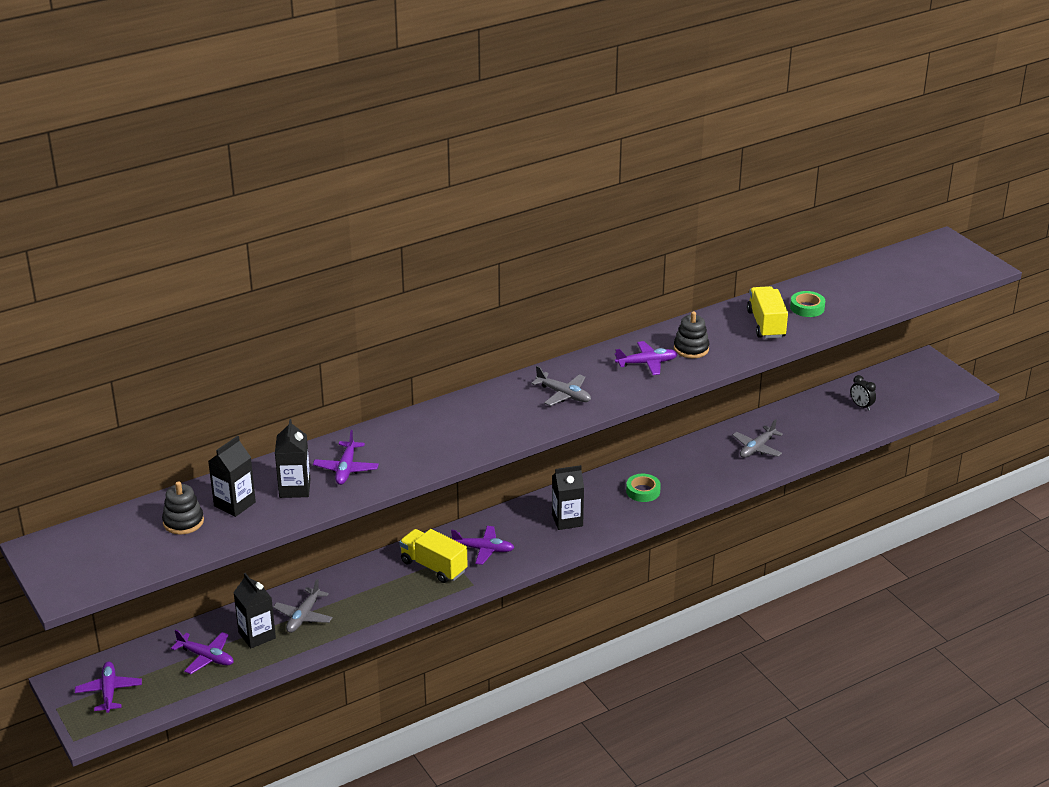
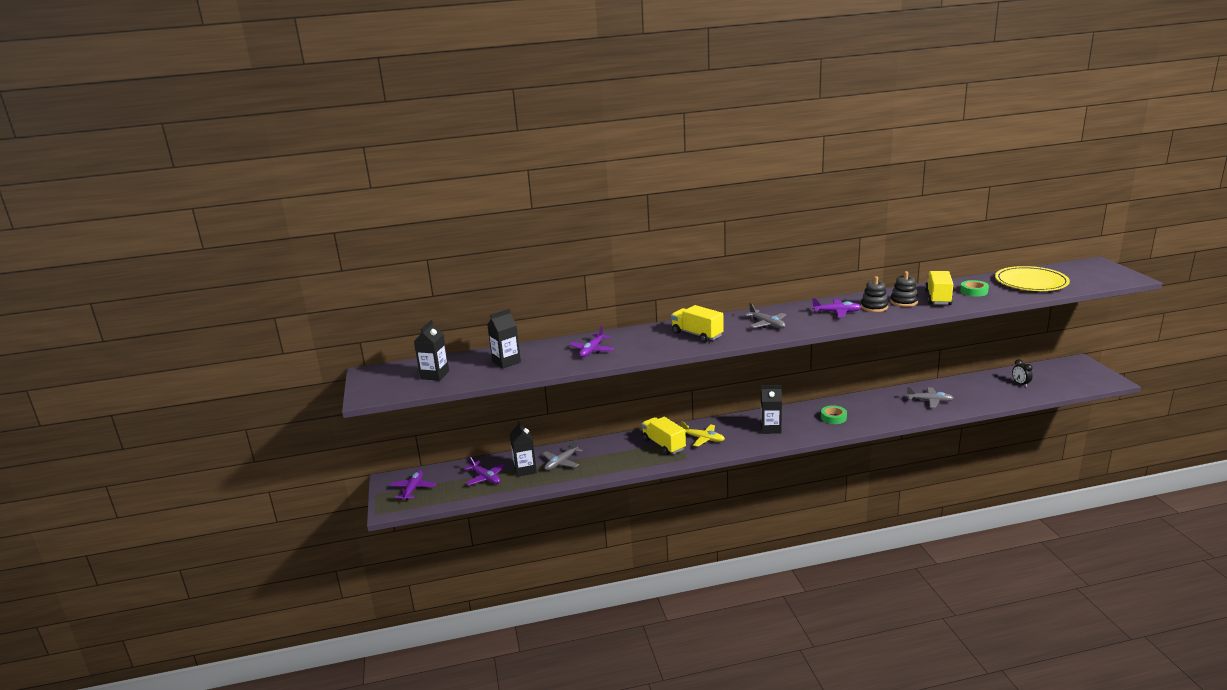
camera: 20 degrees right, 10 degrees down
(183, 522) = (467, 368): black stacking toy -> black stacking toy (904, 302)
(295, 488) = (551, 357): black carton -> black carton (434, 375)
(478, 424) = (697, 334): none -> yellow truck
(483, 549) = (703, 439): purple plane -> yellow plane
(757, 448) = (930, 401): grey plane -> grey plane turned 135 degrees counterclockwise
(872, 284) = (1031, 282): none -> yellow plate

